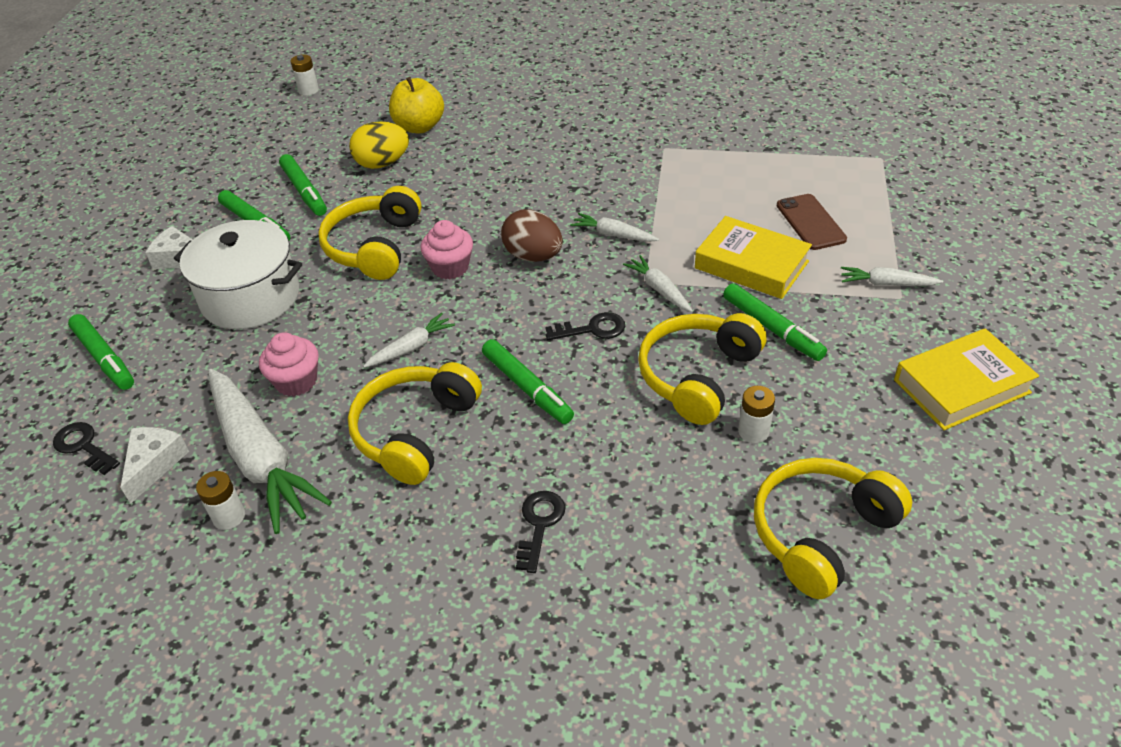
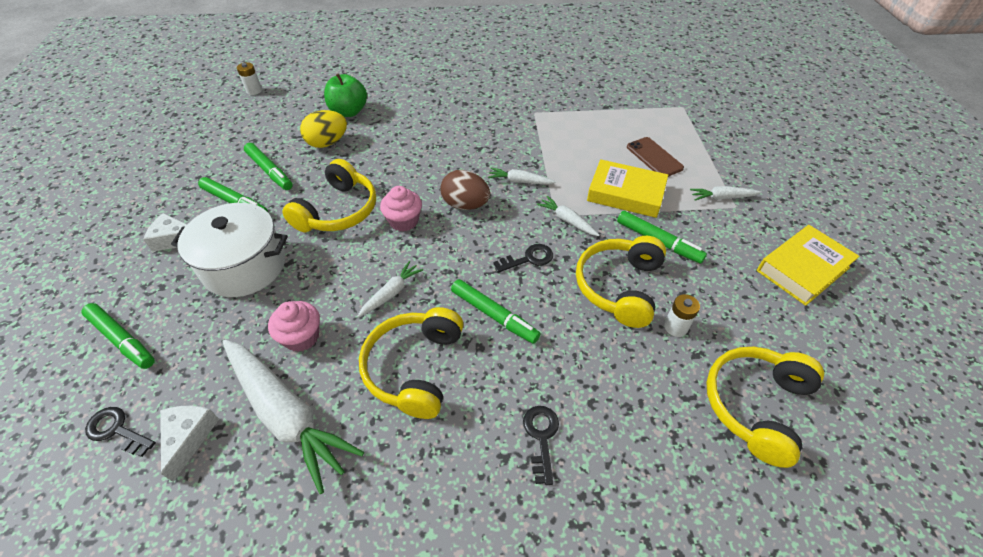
camera: 15 degrees left, 5 degrees up
(229, 517) = (270, 478): white battery -> none
(374, 247) = (338, 211): yellow headphones -> yellow headphones turned 150 degrees counterclockwise
(419, 127) = (349, 112): yellow apple -> green apple

